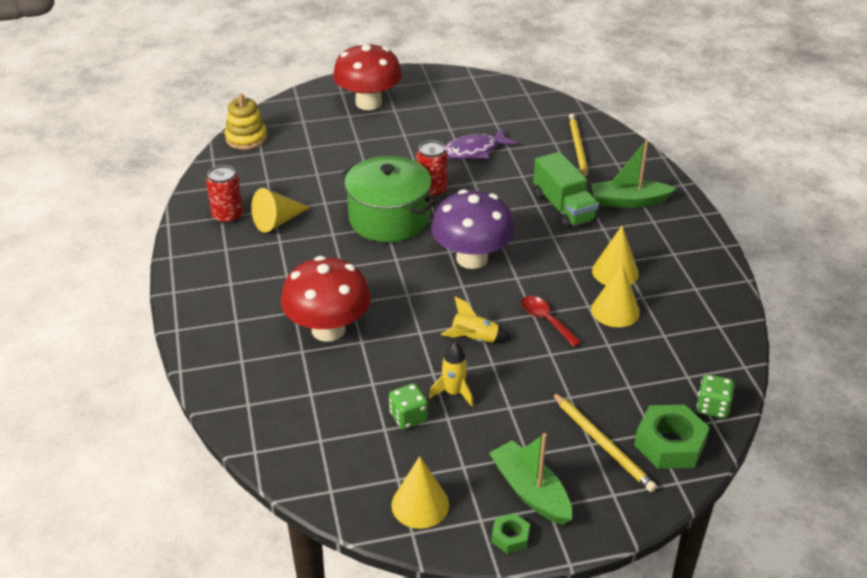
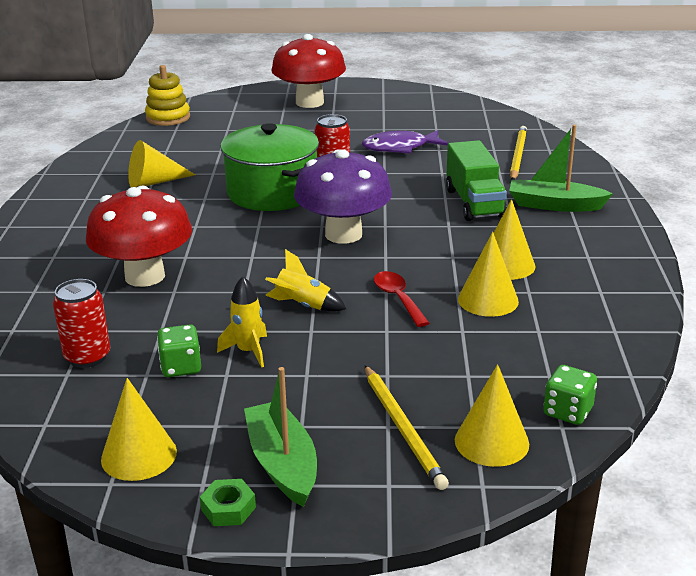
camera: 15 degrees right, 10 degrees down
(228, 216) = (106, 173): red can -> red can (87, 357)
(670, 444) = (491, 442): green nut -> yellow cone

